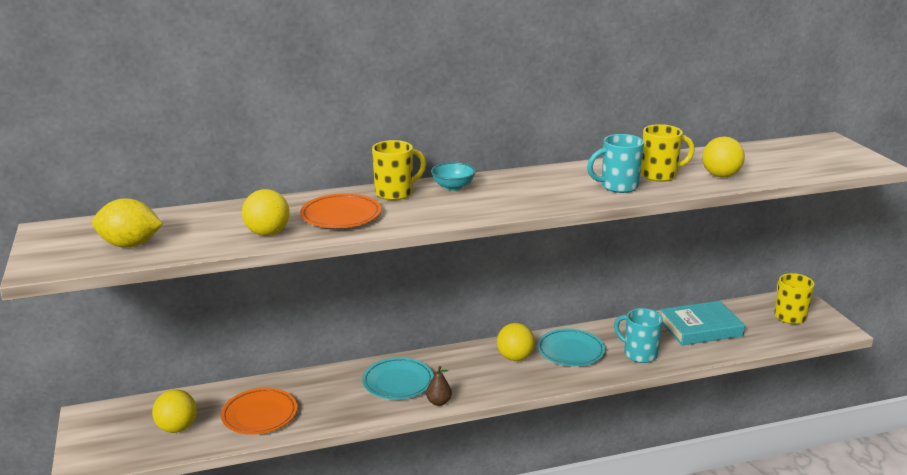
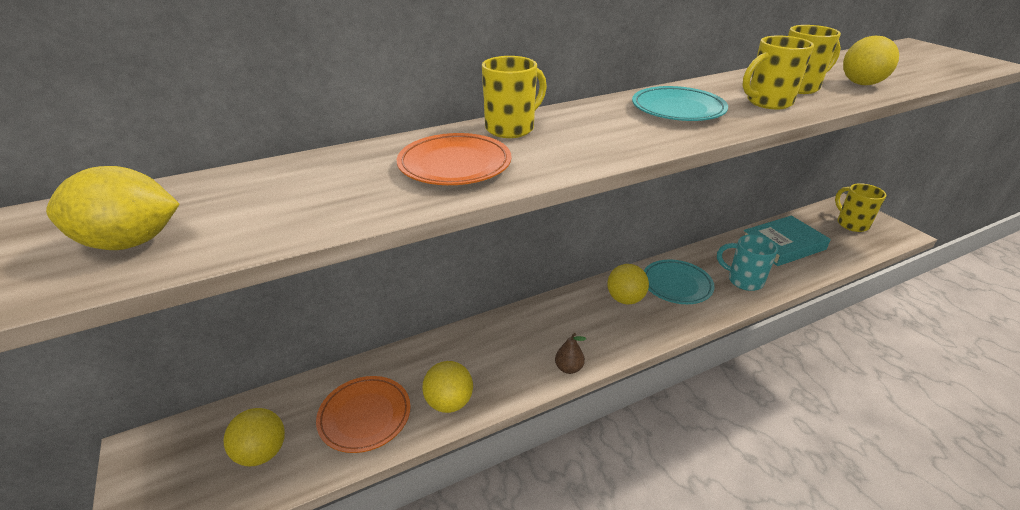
camera: 10 degrees left, 10 degrees up
(267, 233) = (357, 201): yellow ball -> yellow ball (449, 402)
(398, 382) = (514, 346): turquoise plate -> turquoise plate (678, 109)
(453, 187) = (578, 116): turquoise bowl -> none
(617, 186) = (767, 102): turquoise mug -> yellow mug

